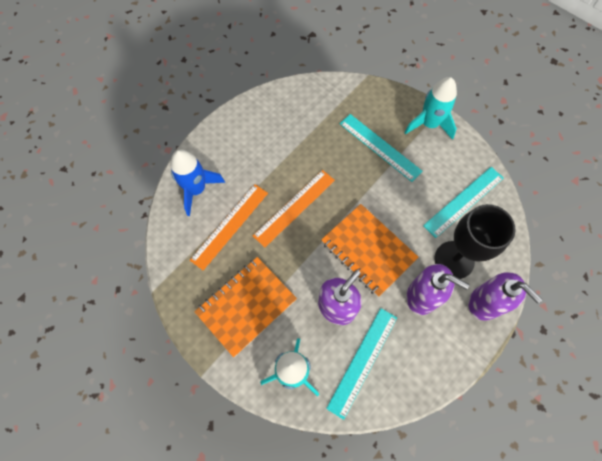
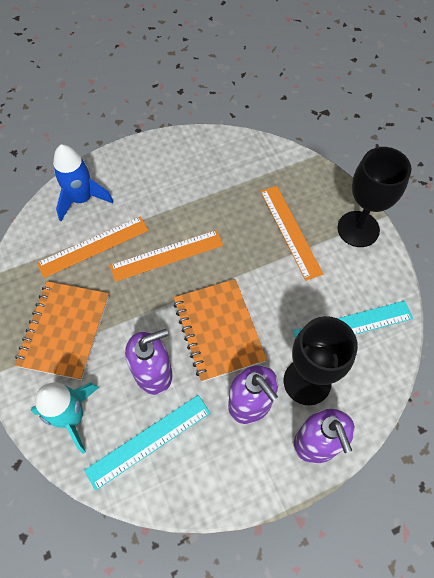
camera: 25 degrees right, 5 degrees down
(246, 306) = (64, 331): orange notebook -> orange notebook turned 60 degrees counterclockwise
(380, 147) = (290, 231): turquoise ruler -> orange ruler
(429, 124) = (358, 229): turquoise rocket -> black goblet

